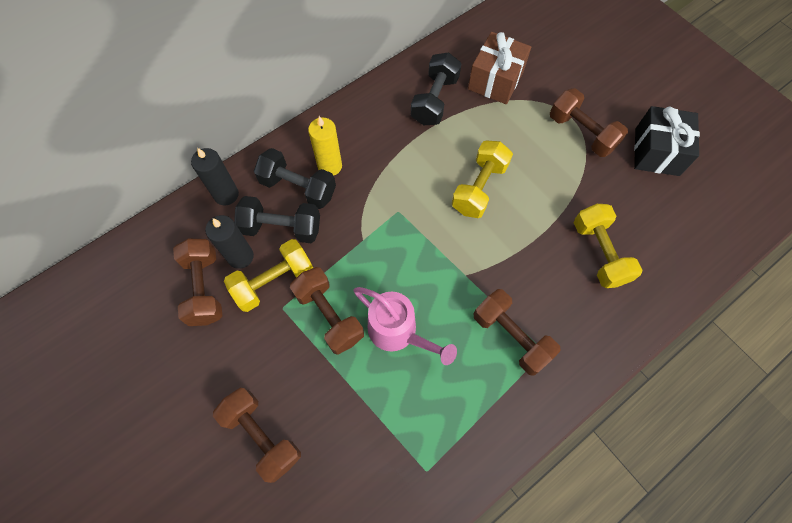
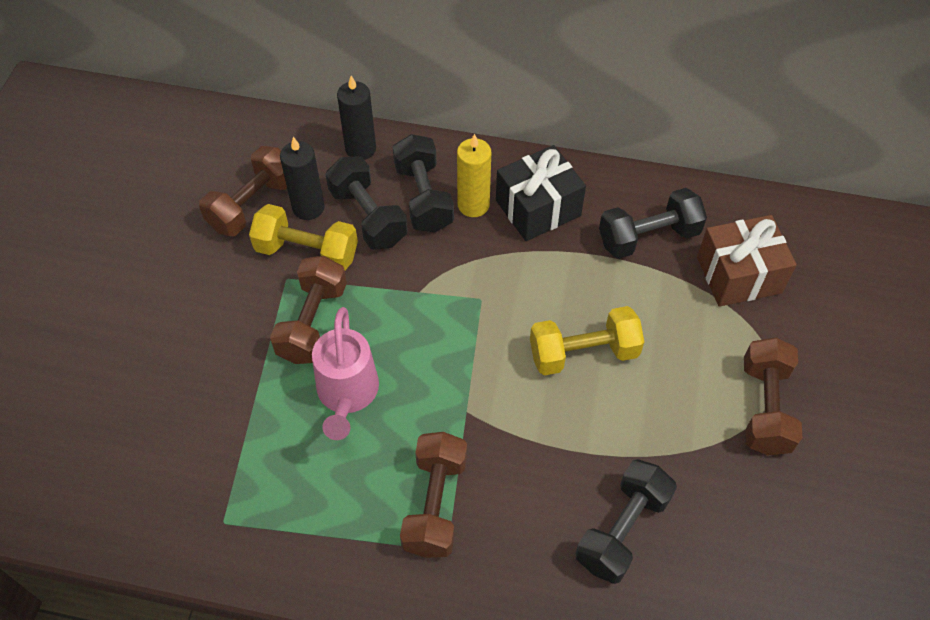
camera: 50 degrees right, 10 degrees down
(262, 435) = (150, 355): brown dumbbell -> none
(599, 253) = (622, 530): yellow dumbbell -> black dumbbell
(657, 152) = (828, 508): black gift -> black gift (538, 208)

